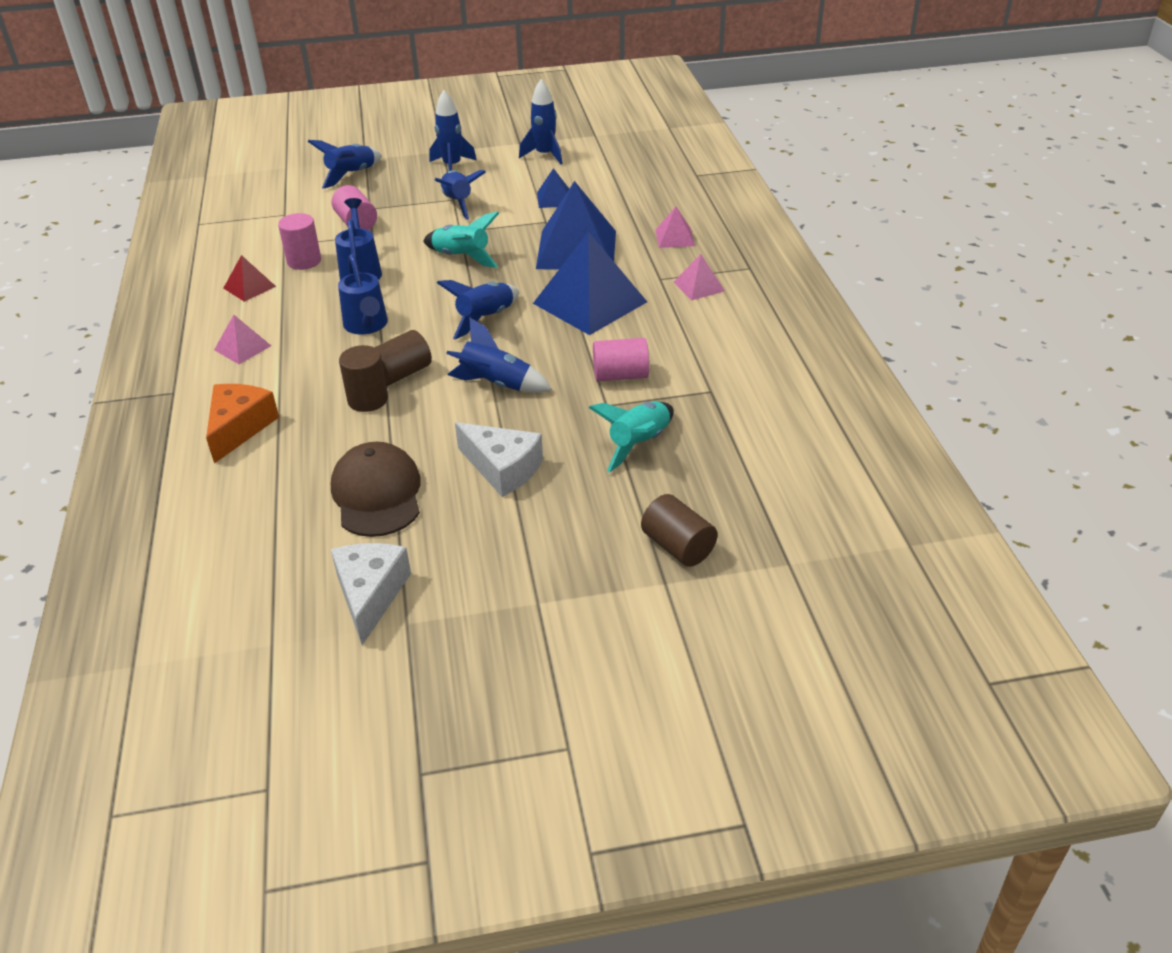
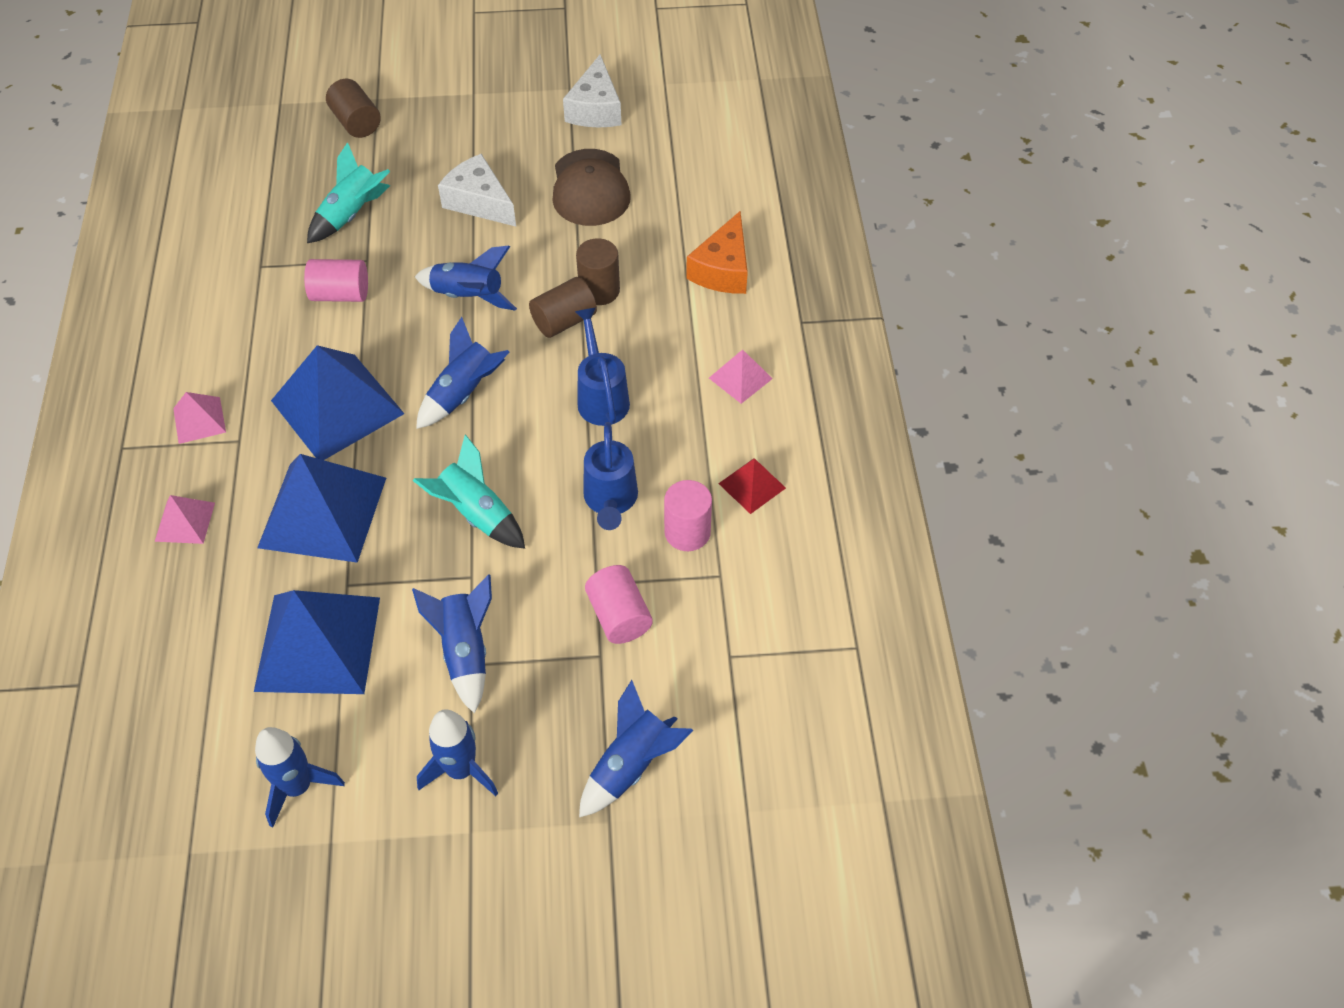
camera: 175 degrees left, 15 degrees up
(554, 198) = (318, 643): blue pyramid -> blue pyramid, size x2.10

